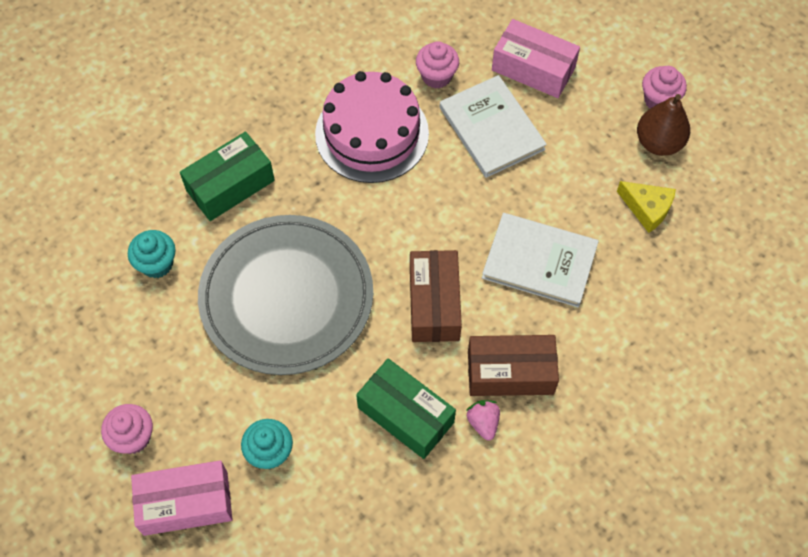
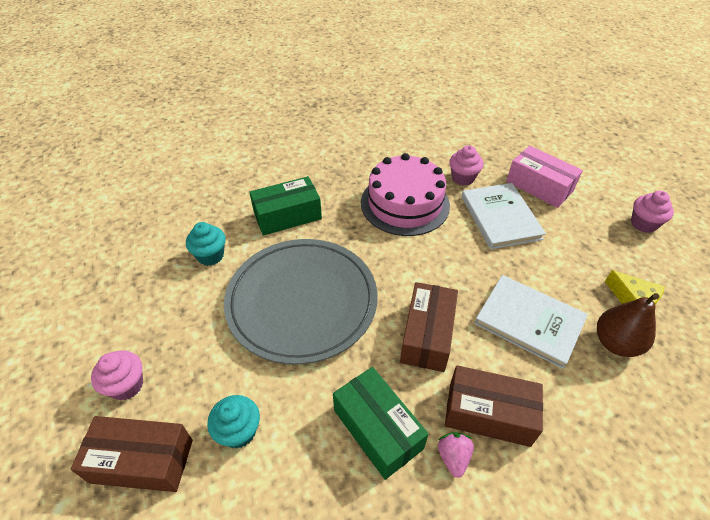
camera: 15 degrees right, 15 degrees down
(186, 503) = (142, 461): pink box -> brown box
(658, 143) = (643, 253): brown pear -> brown pear (615, 343)

